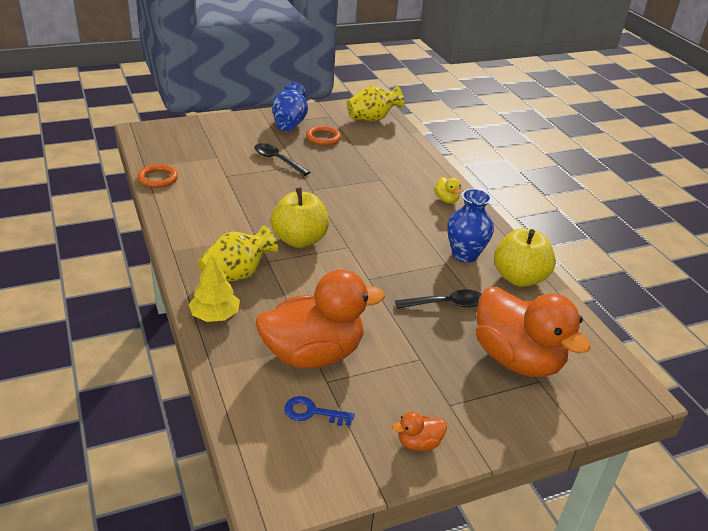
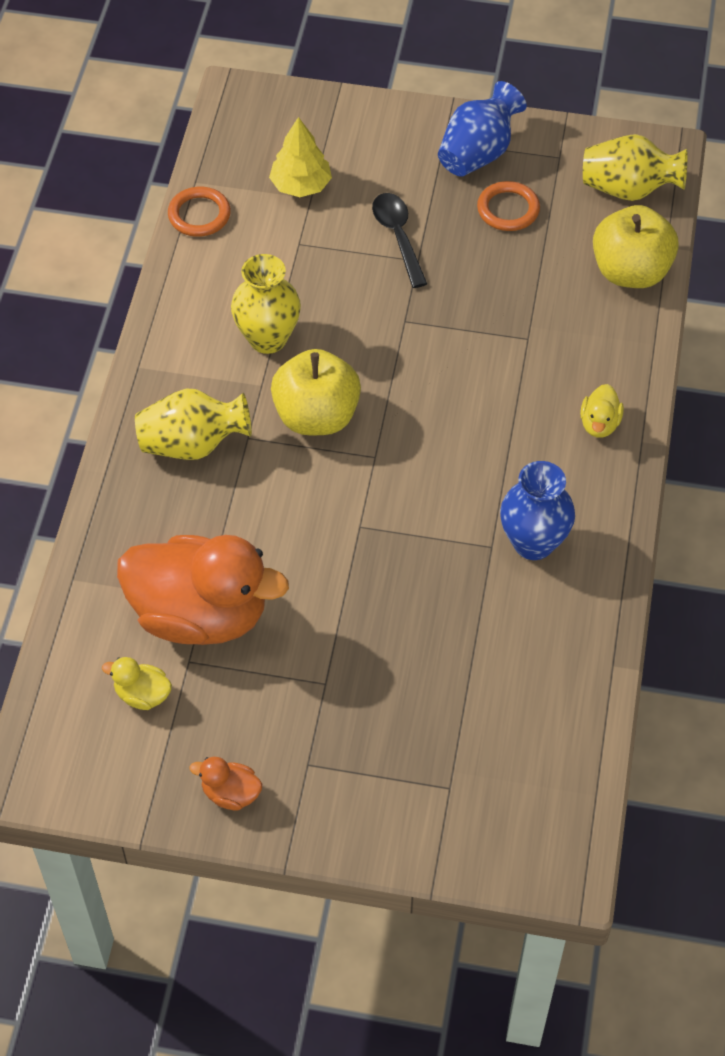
camera: 35 degrees right, 20 degrees up
(215, 315) = (124, 501): yellow tree -> yellow tree (301, 185)
(242, 216) = (268, 338): none -> yellow vase
(312, 412) = (142, 695): blue key -> yellow duck
(446, 304) = (431, 616): black spoon -> none
(517, 359) = (450, 743): orange duck -> none
(519, 278) = (577, 619): yellow apple -> yellow apple (630, 271)

